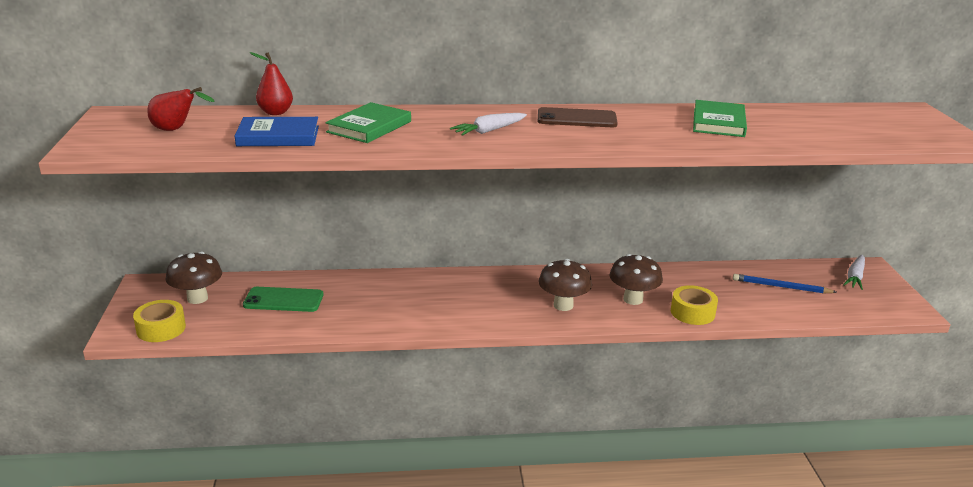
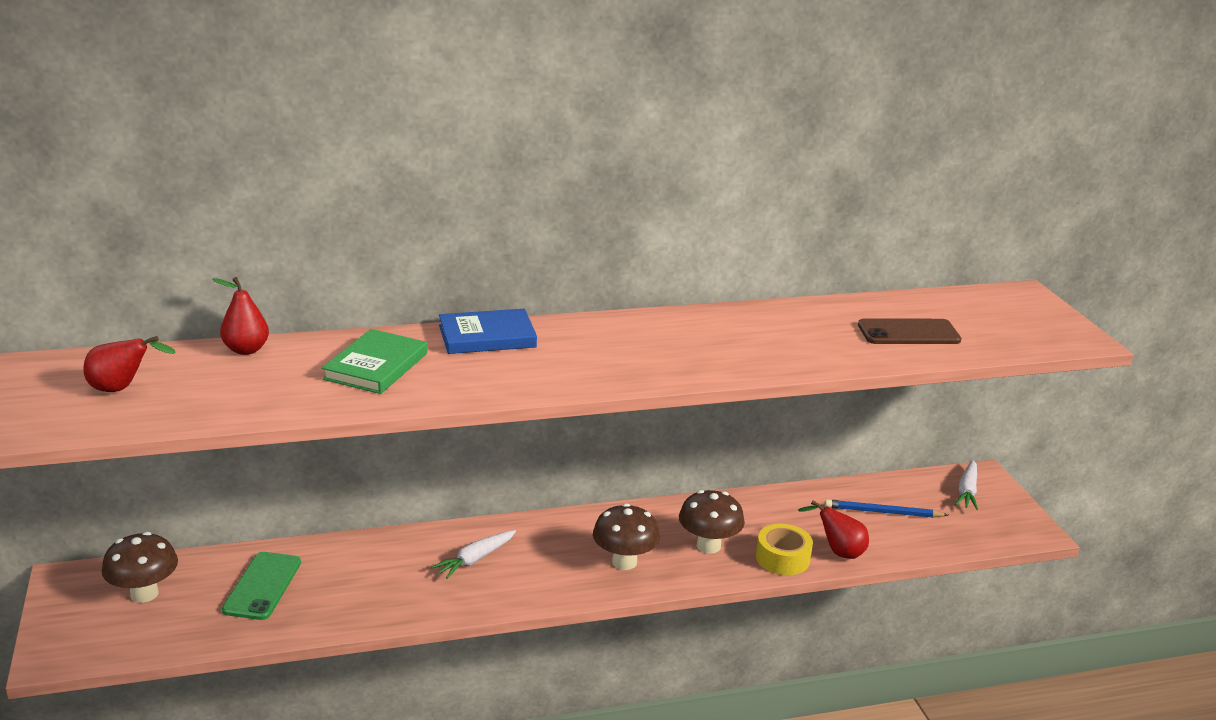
camera: 10 degrees left, 0 degrees up
(161, 328) = (106, 644): yellow tape -> none
(278, 136) = (262, 391): blue book -> blue book (487, 336)
(283, 300) = (262, 586): green phone -> green phone turned 75 degrees counterclockwise
(489, 131) = (529, 362): white carrot -> white carrot (475, 559)
(576, 119) = (633, 334): brown phone -> brown phone (908, 333)
(718, 122) = (803, 329): green book -> none
(739, 311) = (838, 552): none -> red pear

